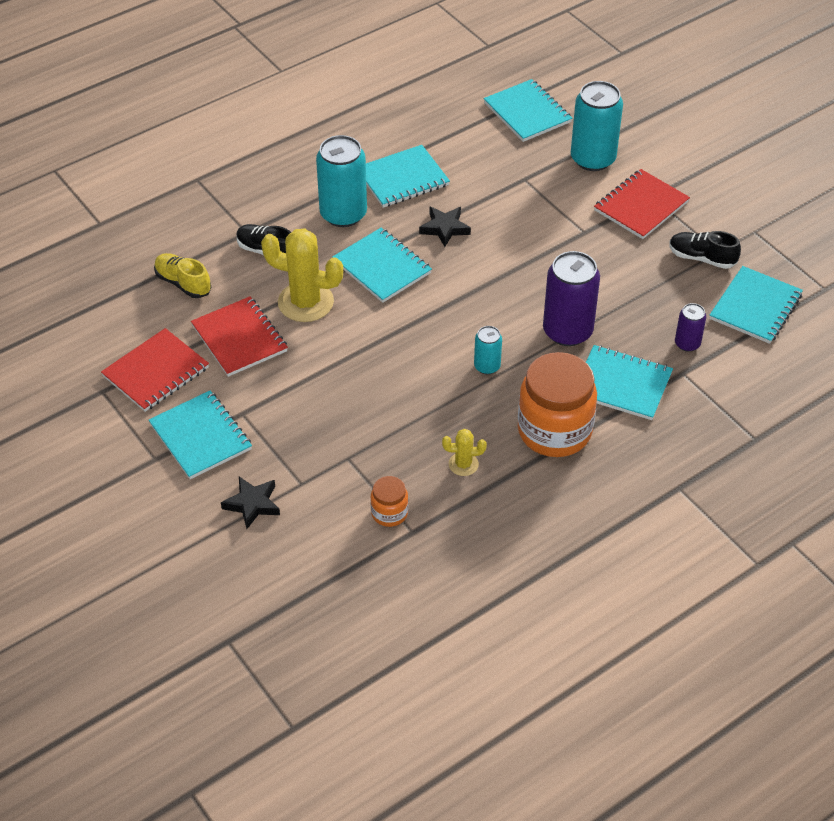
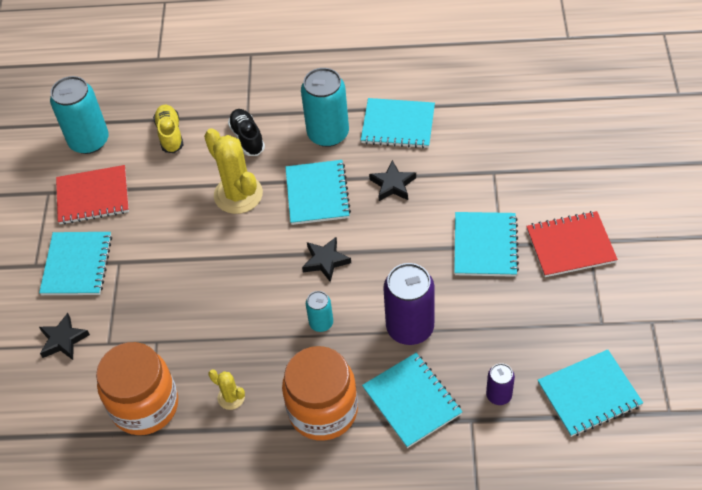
camera: 40 degrees right, 5 degrees up
(239, 338) = (169, 200): red notebook -> none
(389, 513) = (145, 405): orange jar -> orange jar, size x2.11
(443, 317) = (325, 261): none -> black star
(527, 113) = (548, 113): turquoise notebook -> turquoise notebook (485, 246)
(593, 159) = (567, 181): turquoise can -> turquoise can (89, 141)
(702, 258) = (581, 322): black shoe -> none

